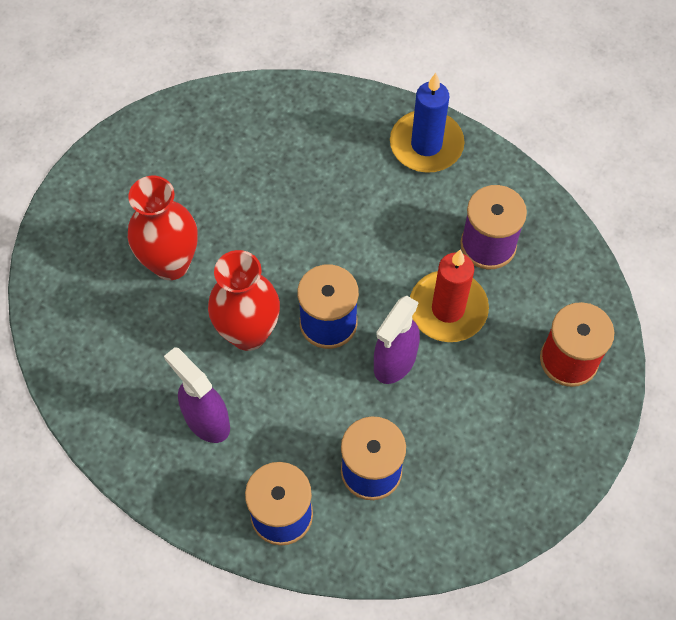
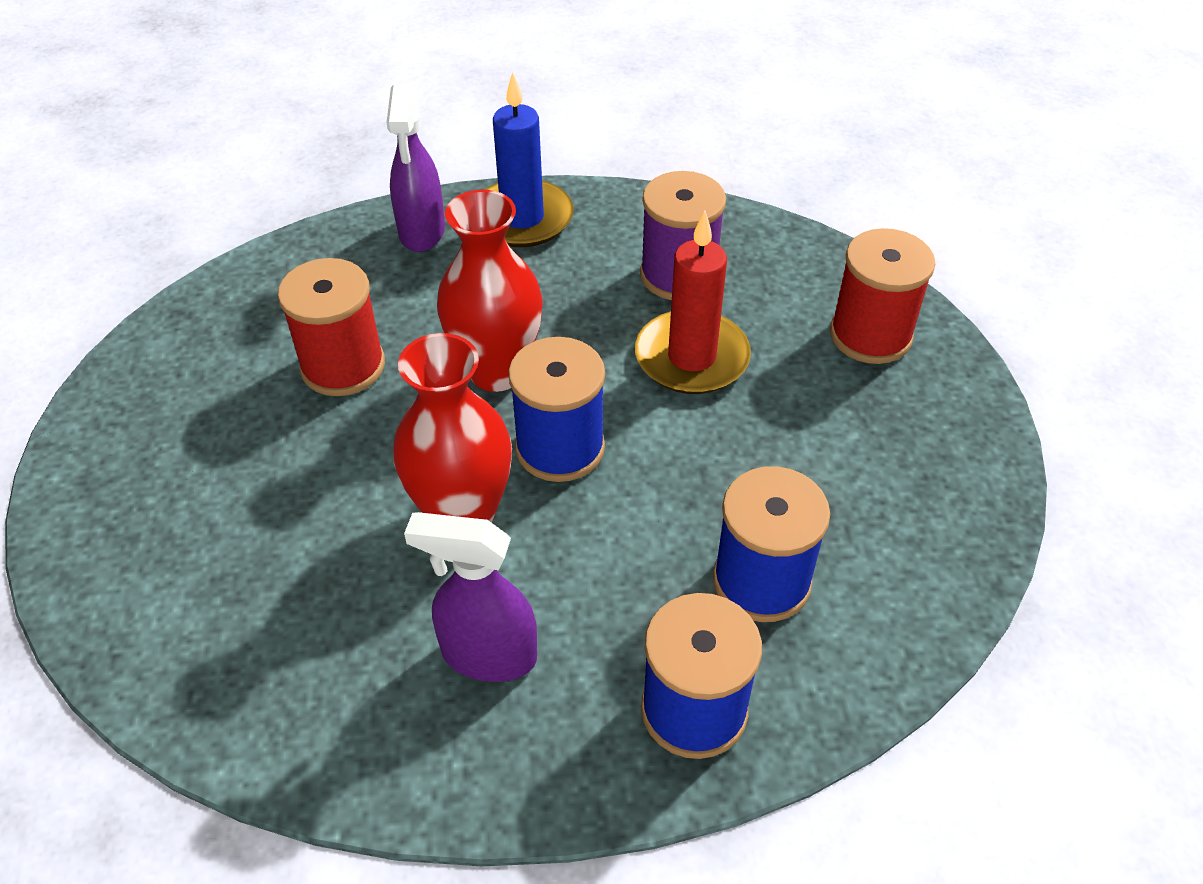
camera: 35 degrees left, 15 degrees down
(171, 264) = (287, 495): red vase -> red vase (496, 371)
(251, 196) = (343, 366): none -> red spool
(394, 362) = (679, 444): purple spray bottle -> purple spray bottle (422, 232)

